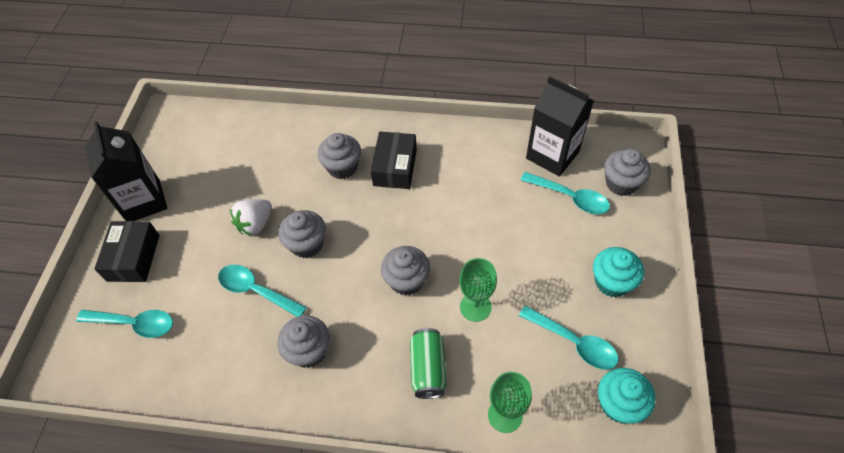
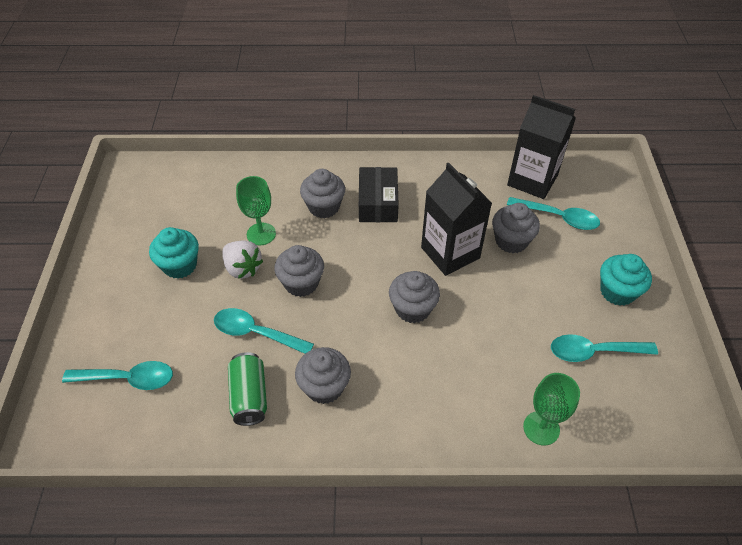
camera: 10 degrees left, 5 degrees down
(133, 258) = (115, 312): black box -> none
(143, 201) = (116, 256): black carton -> black carton (450, 253)
(255, 224) = (243, 268): white strawberry -> white strawberry turned 75 degrees counterclockwise
(428, 369) = (453, 391): green can -> green can (249, 396)
(475, 307) = (488, 327): green goblet -> green goblet (261, 234)
(574, 342) = (594, 352): turquoise spoon -> turquoise spoon turned 150 degrees clockwise
(619, 404) = (651, 405): turquoise cupcake -> turquoise cupcake (180, 265)
(621, 183) = (604, 201): grey cupcake -> grey cupcake (511, 241)

